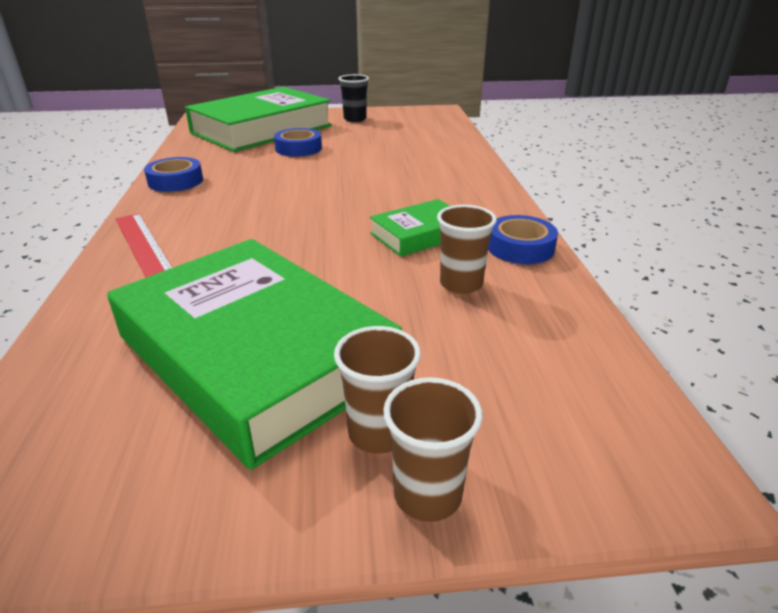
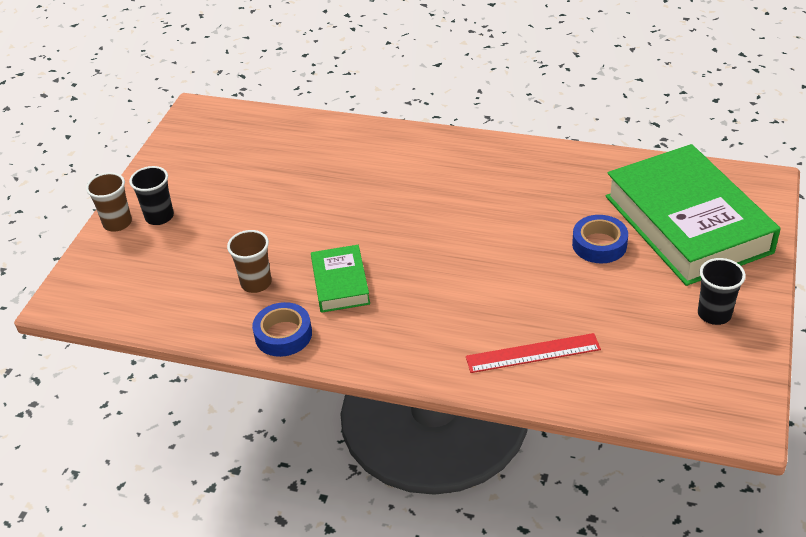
camera: 115 degrees right, 10 degrees up
(142, 244) = (409, 144): red ruler -> red ruler (533, 353)
(175, 181) = (532, 159): blue tape -> none
(254, 355) = (245, 185): green book -> none
(378, 433) = (159, 217): brown cup -> black cup

